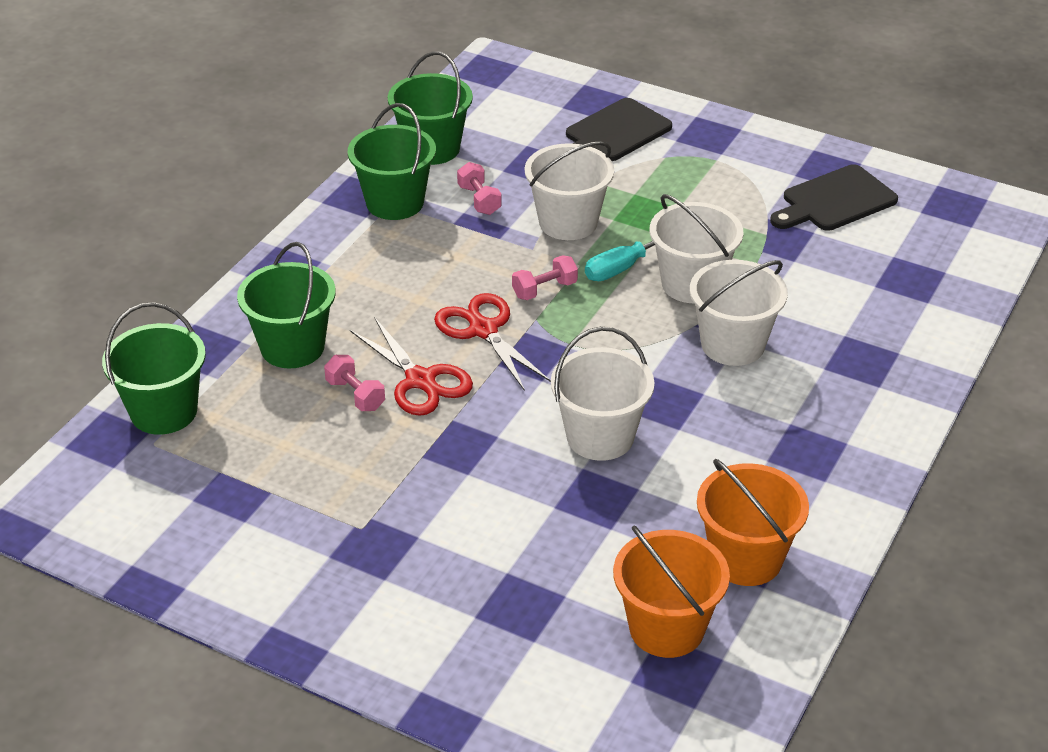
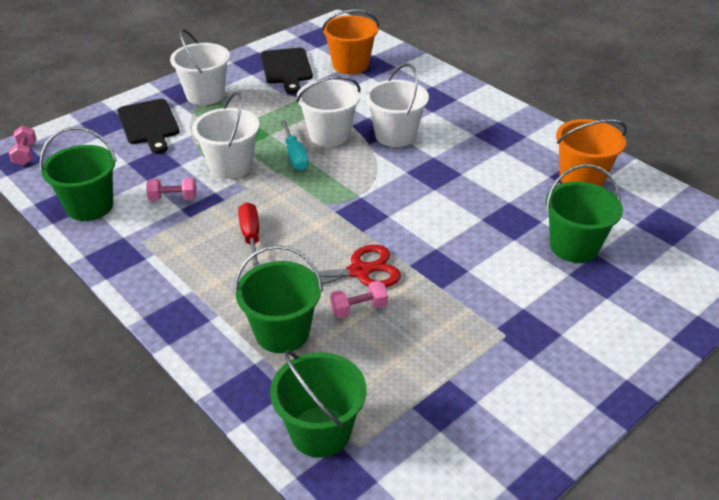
camera: 70 degrees left, 0 degrees up
(395, 202) = (141, 239): green bucket -> green bucket (574, 246)
(441, 278) = (251, 236): none -> red screwdriver
(483, 330) = (321, 229): red scissors -> none
(544, 290) = (296, 193): pink dumbbell -> pink dumbbell (26, 154)
(600, 437) = (456, 205): white bucket -> white bucket (205, 95)
(666, 628) = (632, 221): orange bucket -> orange bucket (350, 65)

